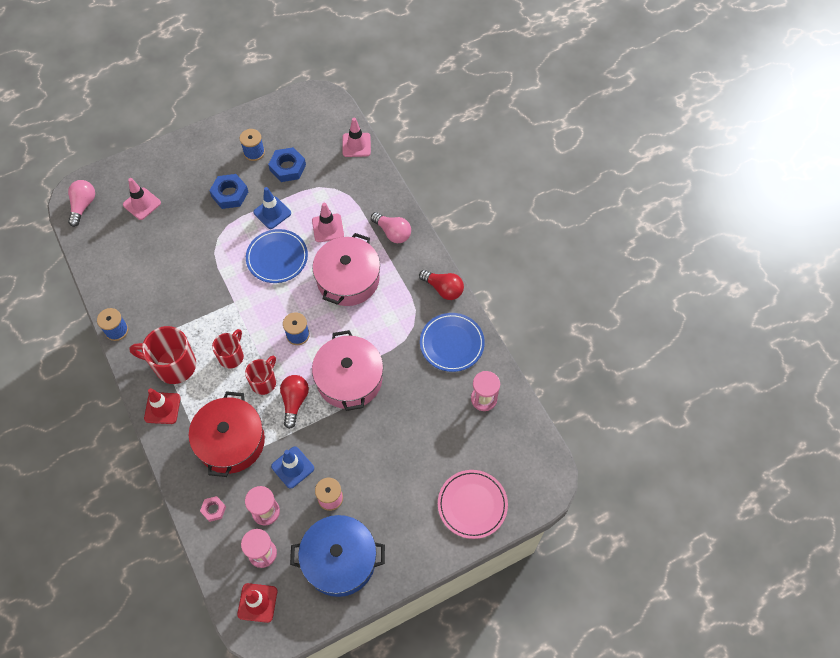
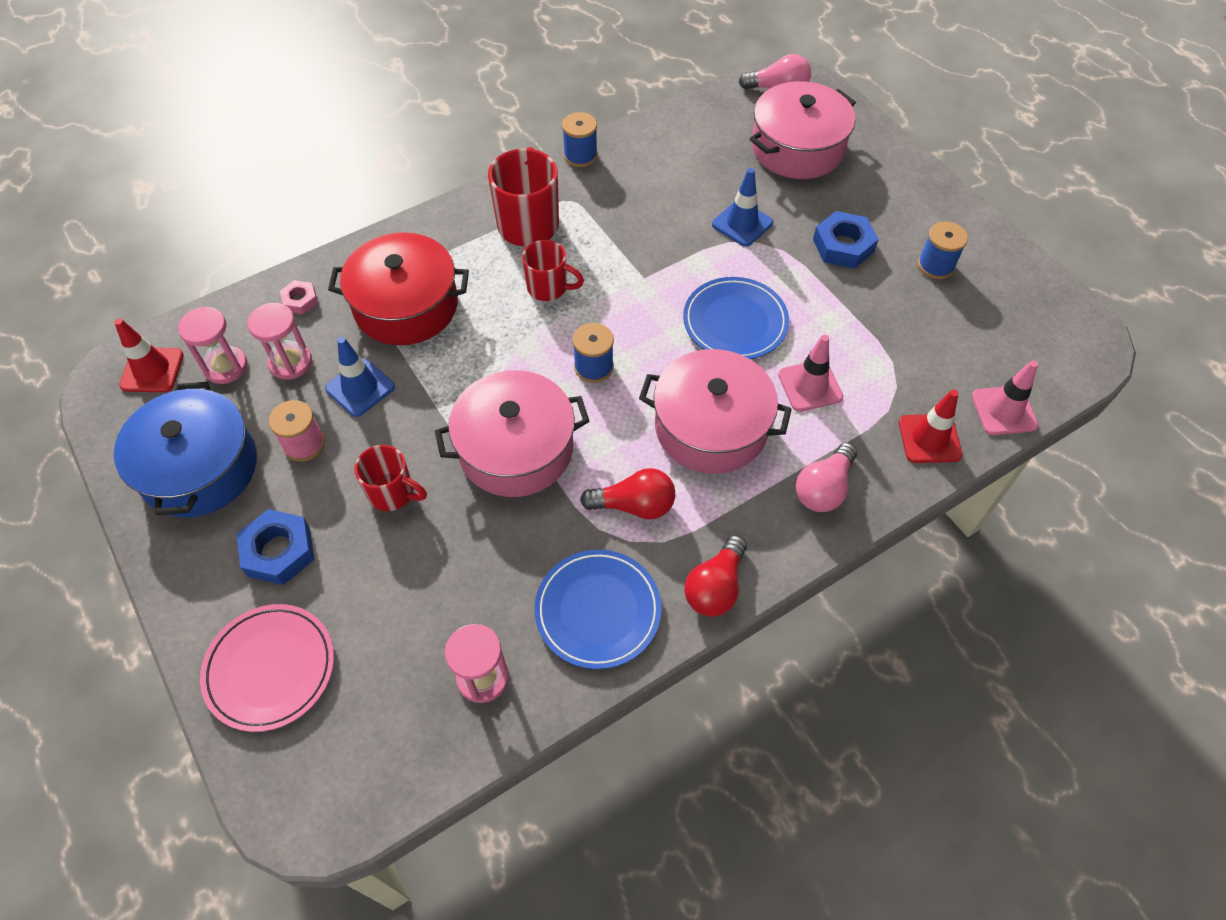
camera: 85 degrees right, 5 degrees down
(142, 204) = (797, 148): pink traffic cone -> pink pot
(162, 408) = (460, 222): red traffic cone -> red traffic cone (929, 439)
(264, 382) = (506, 333): red mug -> red mug (393, 493)
(272, 213) = (821, 305): blue traffic cone -> blue traffic cone (742, 223)
(287, 167) = (919, 314): blue nut -> blue nut (279, 551)
(294, 401) = (473, 377): red light bulb -> red light bulb (634, 505)

